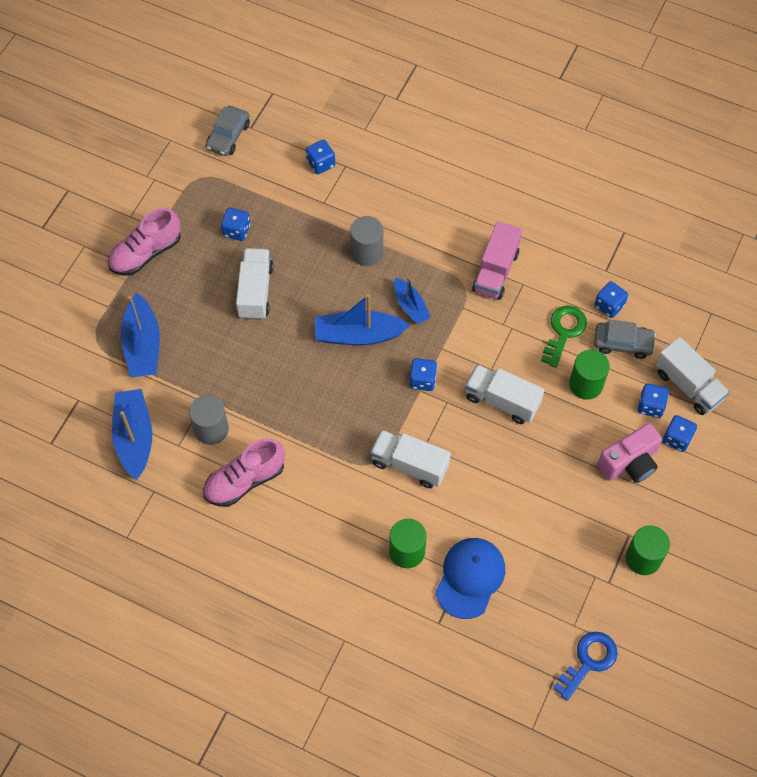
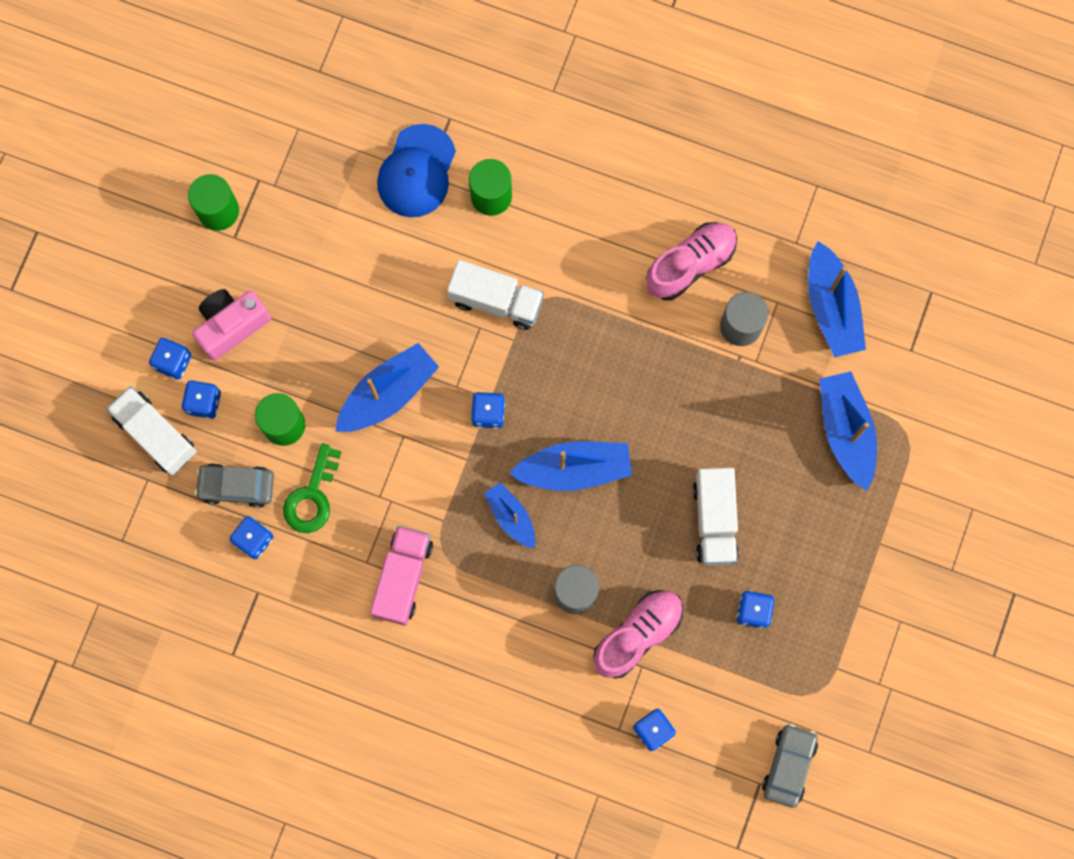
camera: 175 degrees right, 15 degrees up
(146, 253) = (867, 565): pink shoe -> pink shoe (637, 635)
(502, 401) = (388, 393): white truck -> blue boat
(588, 661) = (281, 91): blue key -> none

